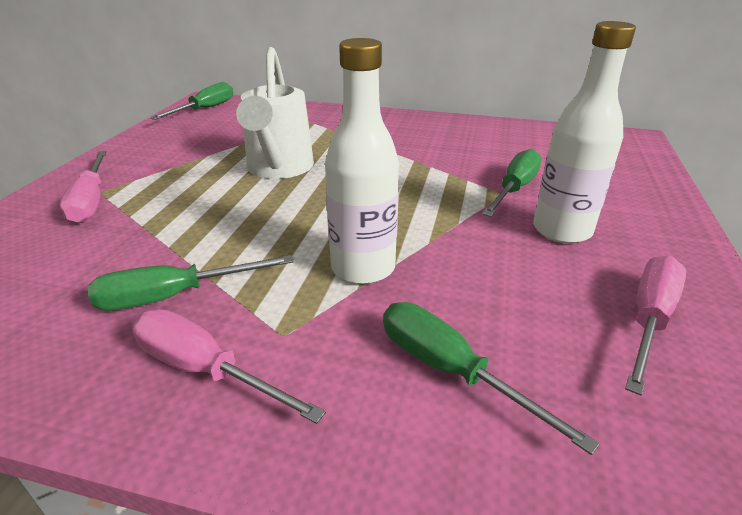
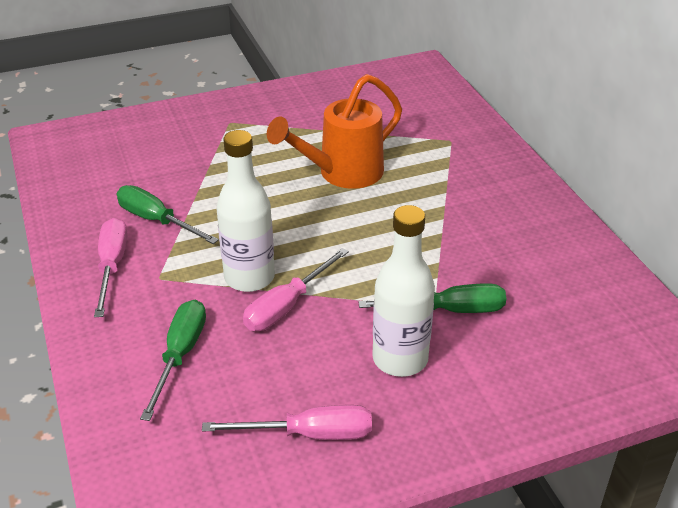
camera: 55 degrees right, 5 degrees up
(91, 201) = (216, 127): pink screwdriver -> pink screwdriver (286, 306)
(205, 109) = (404, 78): green screwdriver -> none
(279, 169) = (342, 173): white watering can -> orange watering can

